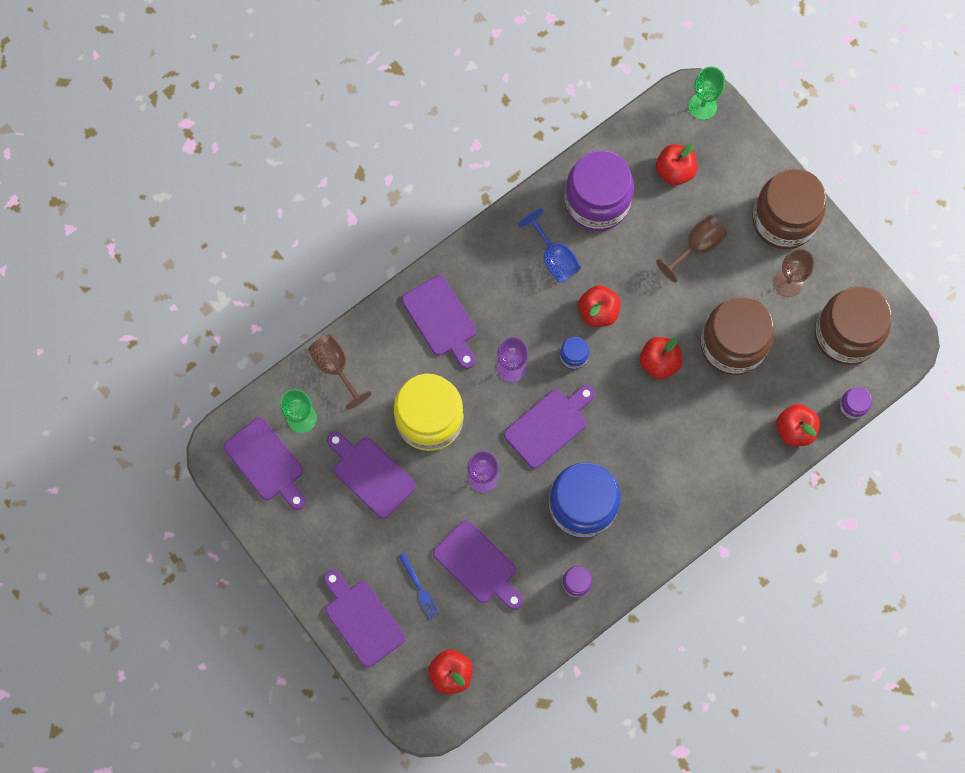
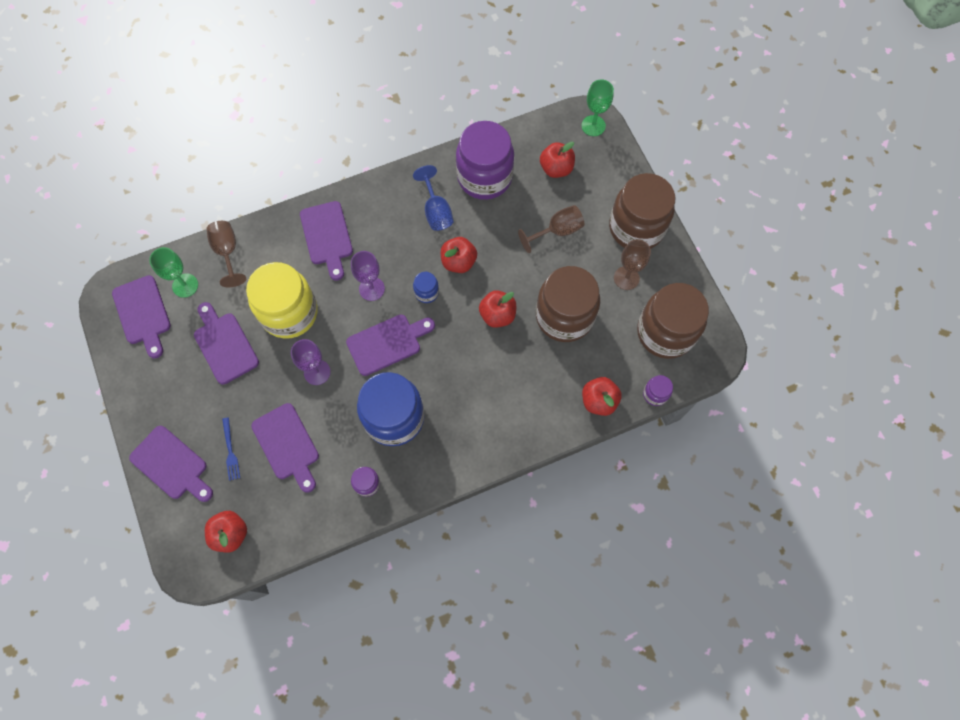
camera: 15 degrees right, 5 degrees down
(362, 619) = (171, 465): purple cutting board -> purple cutting board turned 150 degrees clockwise

